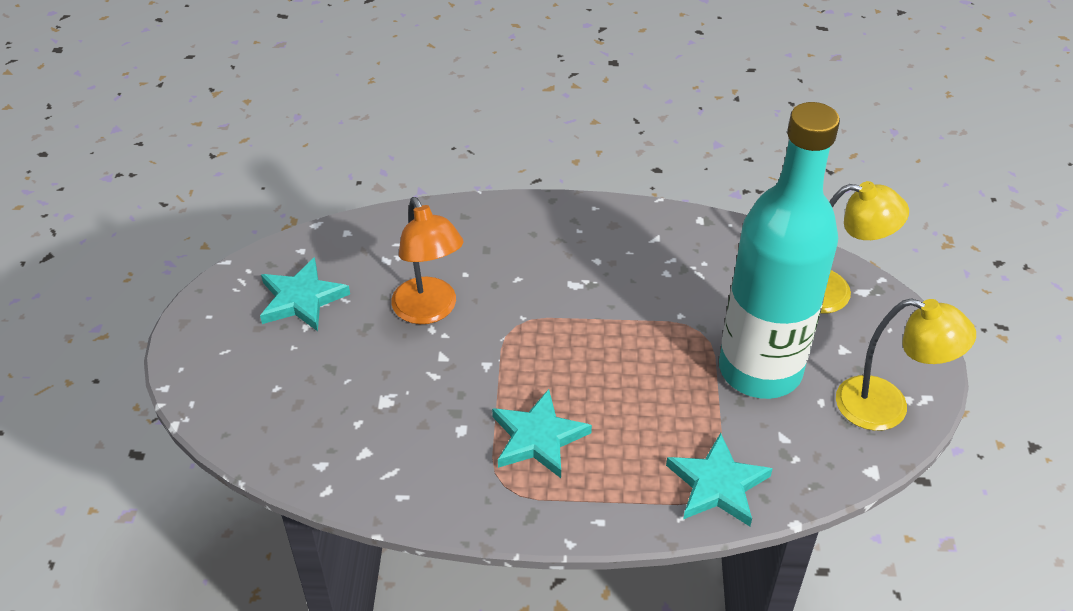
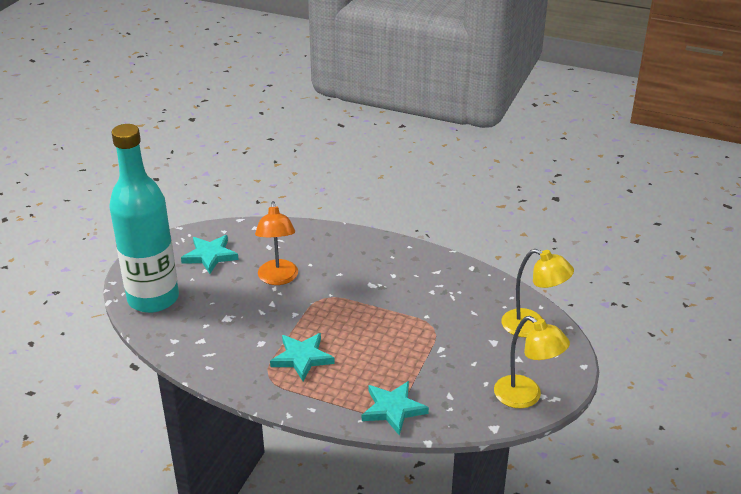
camera: 20 degrees right, 10 degrees down
(760, 370) = (457, 357): turquoise bottle -> turquoise bottle (153, 299)

